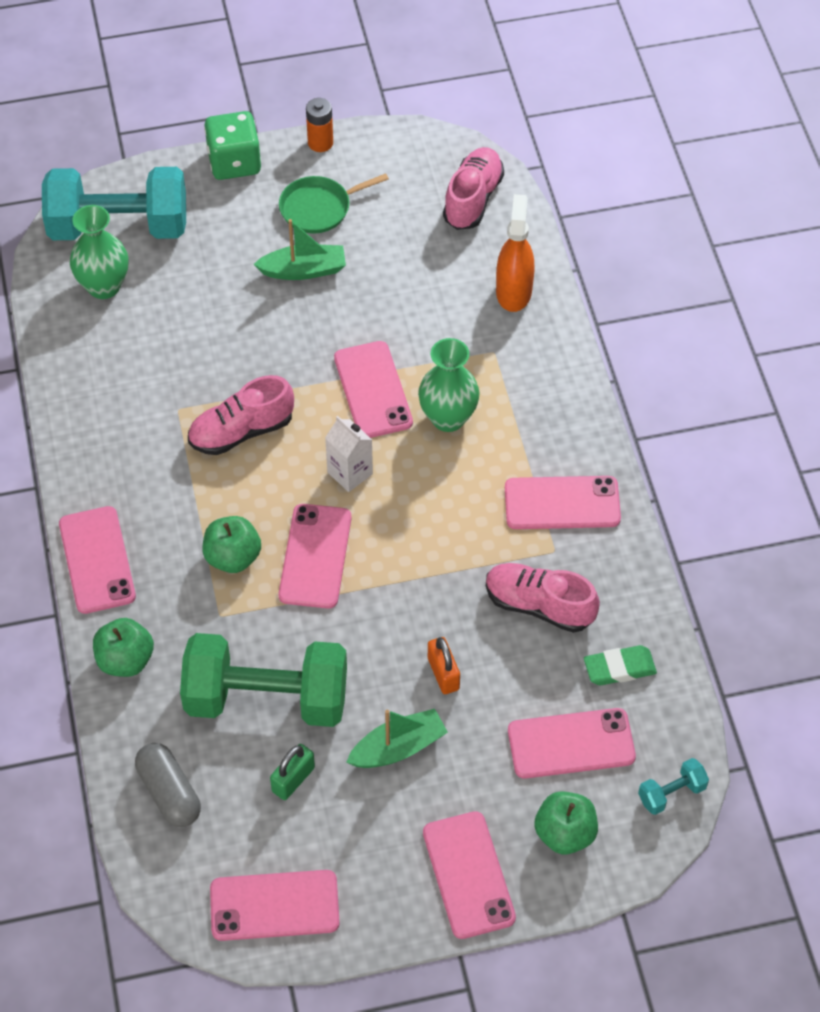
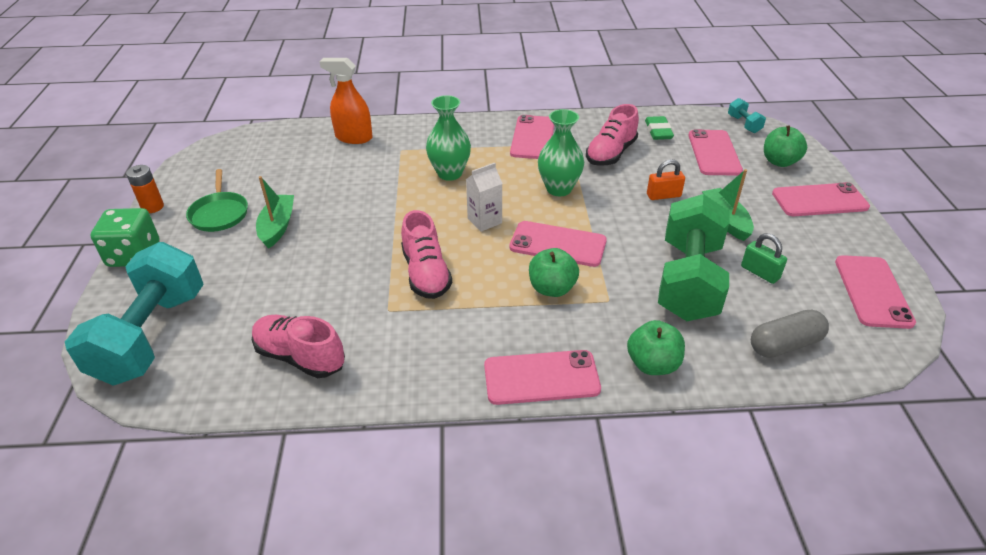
camera: 80 degrees left, 15 degrees down
(104, 286) = (219, 351): green vase -> green vase (559, 189)
(372, 390) = (412, 203): pink phone -> none
(473, 199) = (262, 145): pink shoe -> pink shoe (300, 357)

